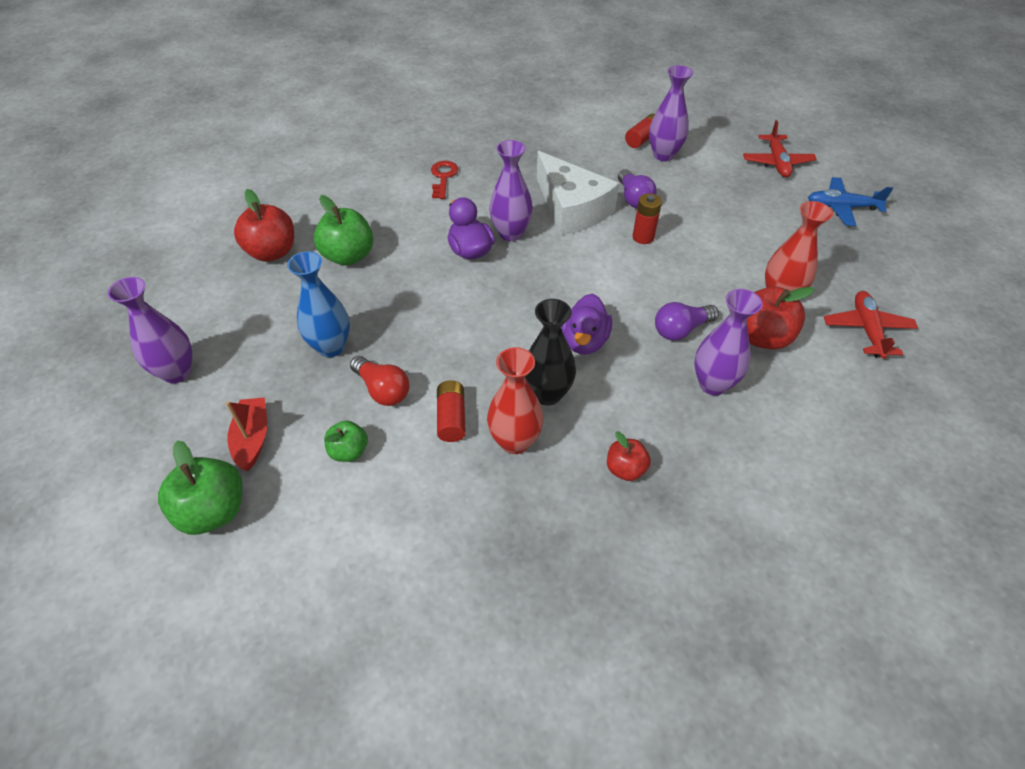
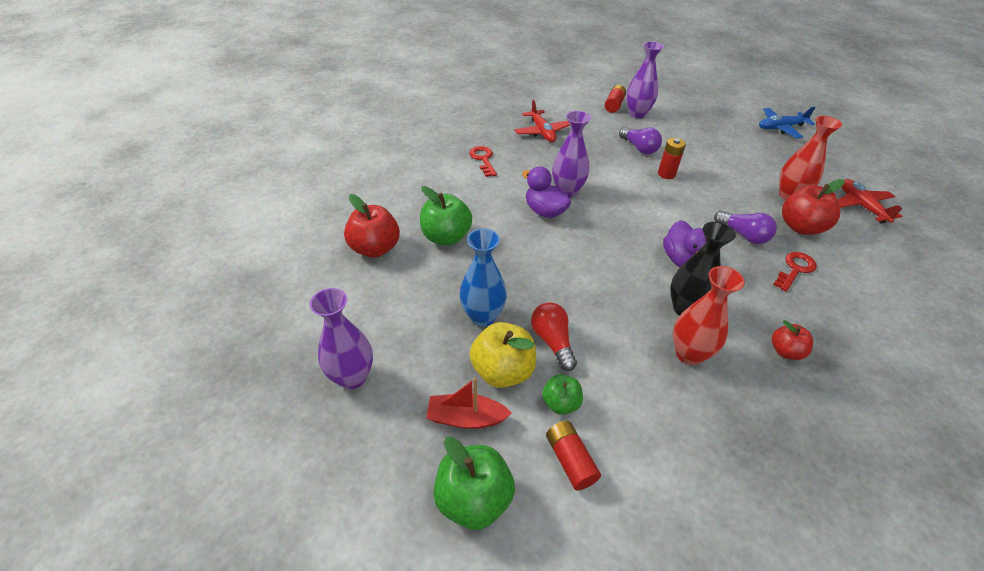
camera: 20 degrees left, 5 degrees down
(252, 438) = (466, 418): red boat -> red boat turned 60 degrees counterclockwise
(315, 405) = (503, 371): none -> yellow apple
(382, 390) = (552, 341): red light bulb -> red light bulb turned 135 degrees counterclockwise
(451, 418) = (626, 349): red battery -> red battery (570, 460)
(571, 208) = (599, 164): white cheese -> none
(681, 330) = (743, 235): purple light bulb -> purple light bulb turned 90 degrees counterclockwise
(713, 384) = (795, 269): purple vase -> red key
(777, 162) = (716, 105): red plane -> red plane (542, 132)

